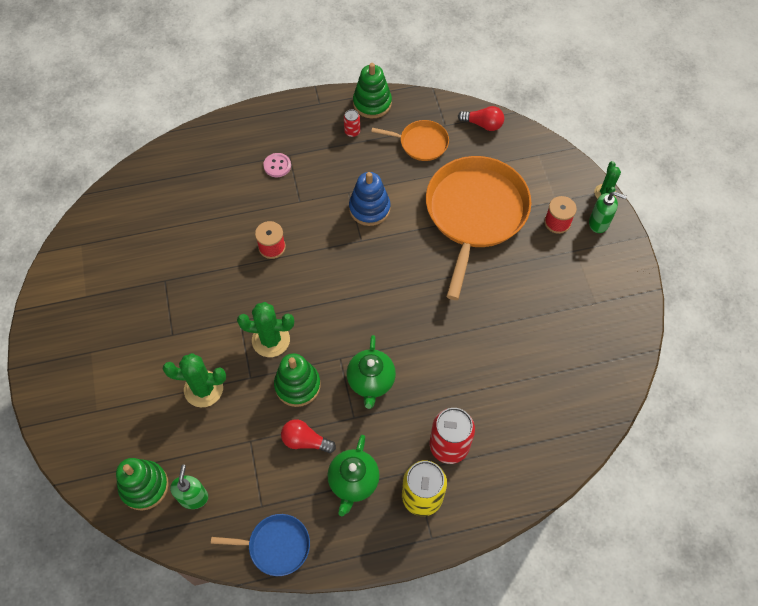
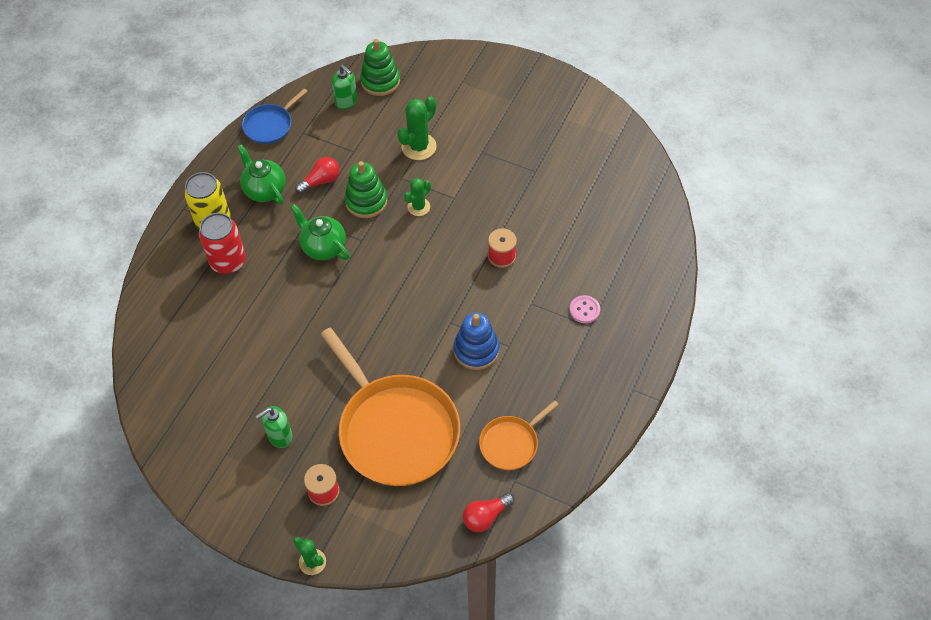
camera: 130 degrees right, 5 degrees down
(271, 340) = (418, 207): green cactus -> green cactus, size x0.63
(352, 132) = (574, 394): red can -> none
(372, 103) = (595, 435): green stacking toy -> none
(599, 223) = (289, 527): green soap dispenser -> green soap dispenser (280, 436)

